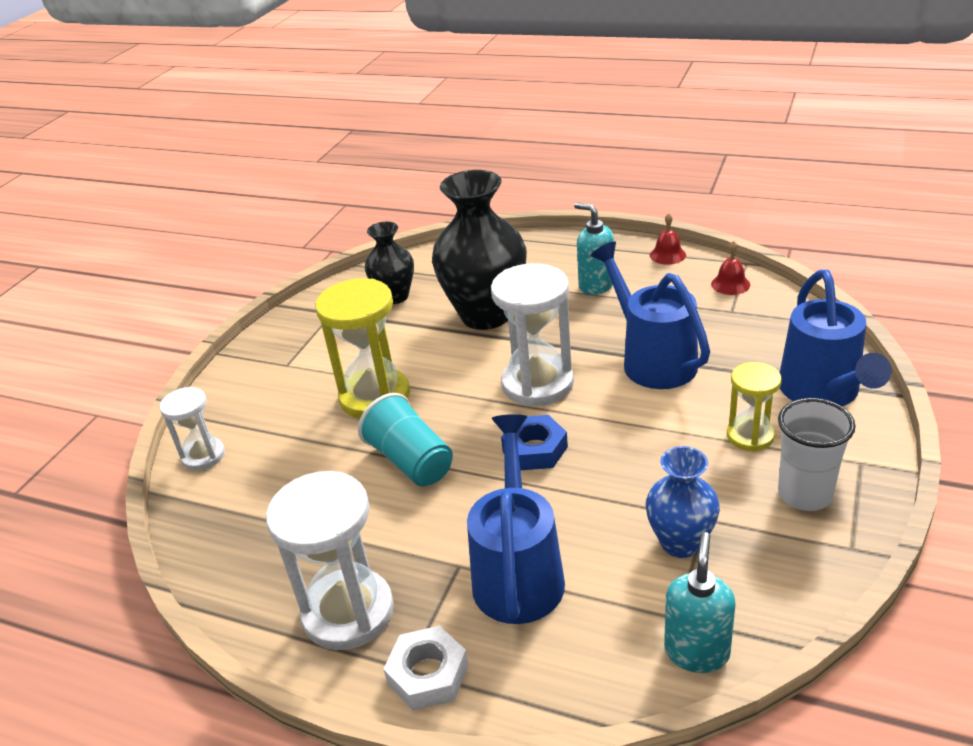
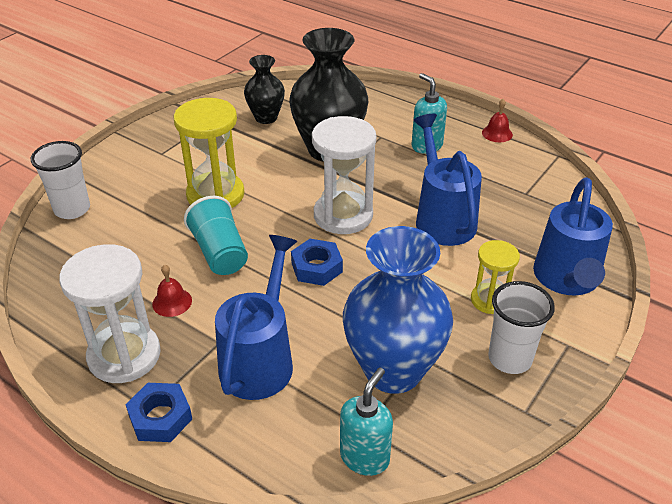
camera: 10 degrees right, 5 degrees up
(203, 456) = (72, 209): white hourglass -> white cup
(428, 674) = (160, 417): white nut -> blue nut
(680, 543) = (393, 370): blue vase -> blue vase, size x1.80
(730, 284) = (536, 170): red bell -> red bell (172, 302)

